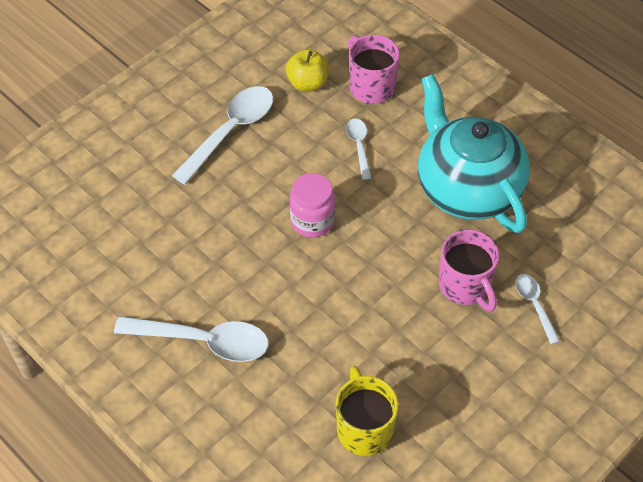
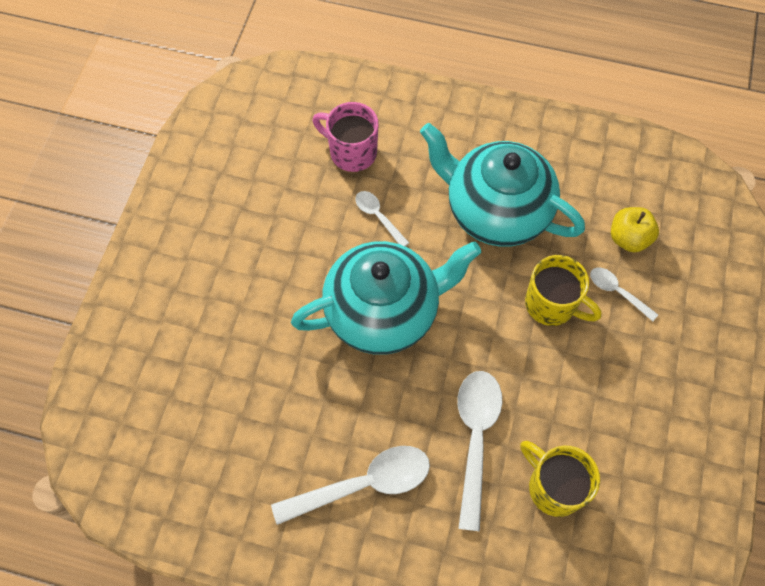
camera: 30 degrees left, 10 degrees up
(231, 131) = (253, 260): white spoon -> white spoon (475, 438)
(307, 83) = (292, 176): yellow apple -> yellow apple (628, 238)
(312, 221) = (384, 311): pink jar -> turquoise teapot
(465, 286) = (552, 305): pink mug -> yellow mug

